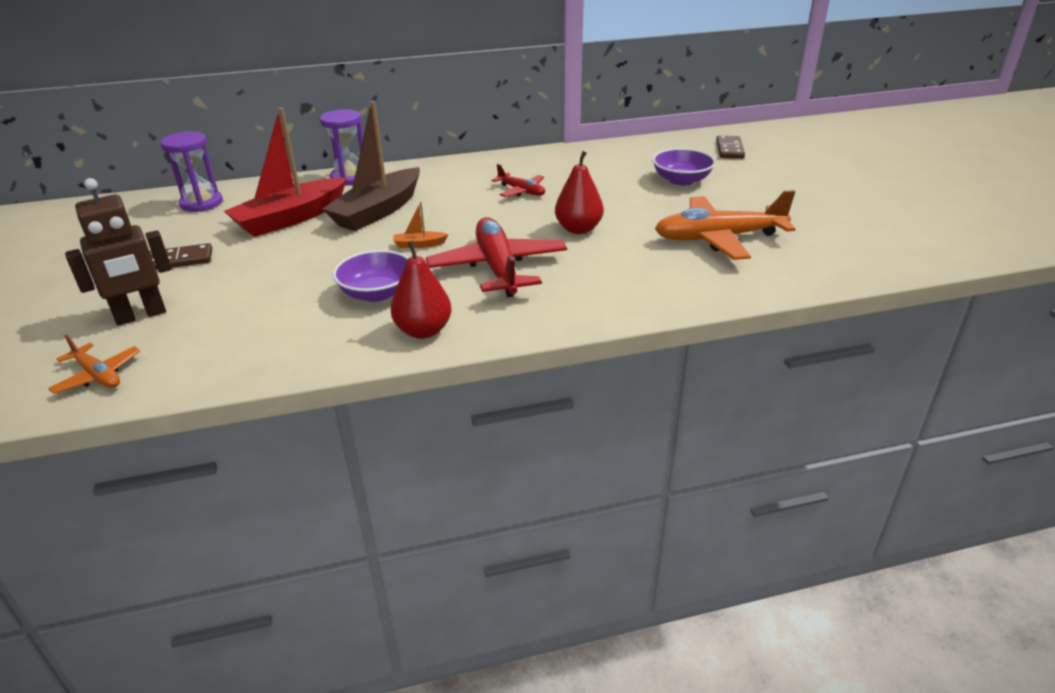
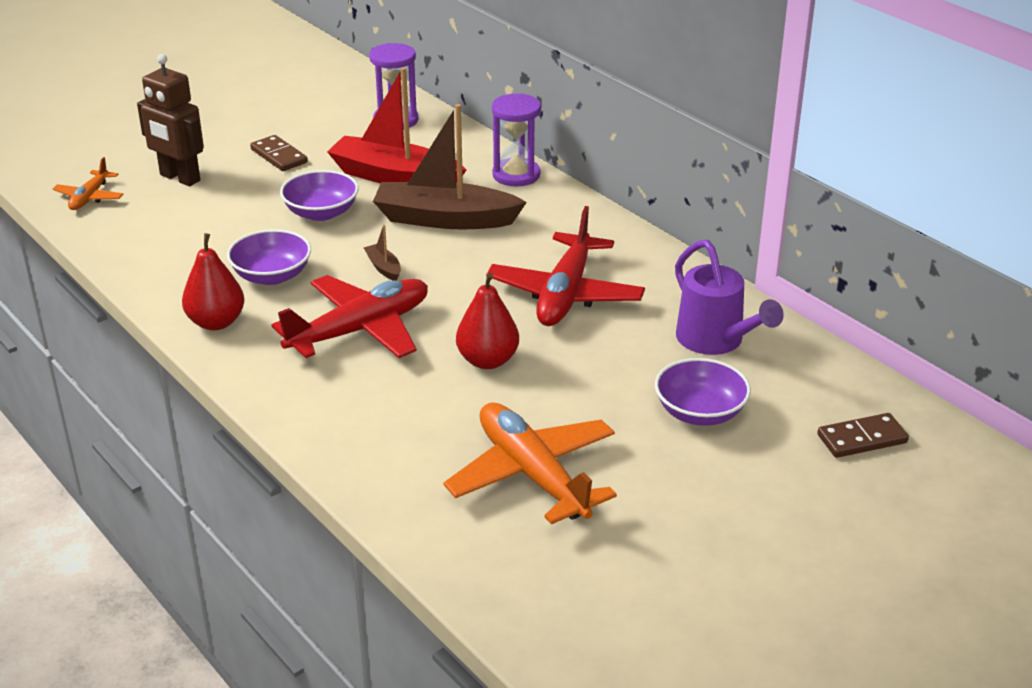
camera: 65 degrees right, 0 degrees up
(304, 256) = (321, 213): none -> purple bowl
(419, 244) = (383, 268): orange boat -> brown boat
(521, 191) = (565, 294): red plane -> red plane, size x1.95
(612, 162) = (716, 341): none -> purple watering can

